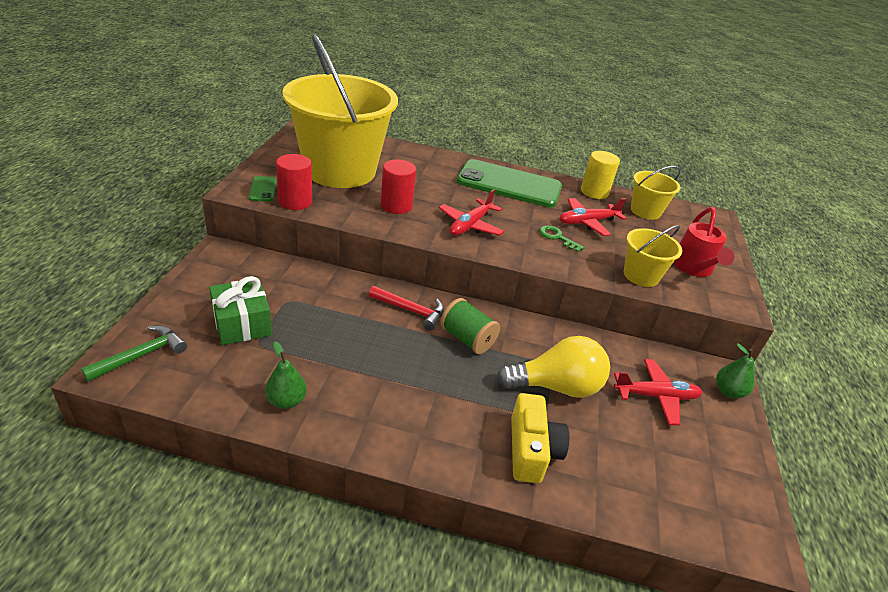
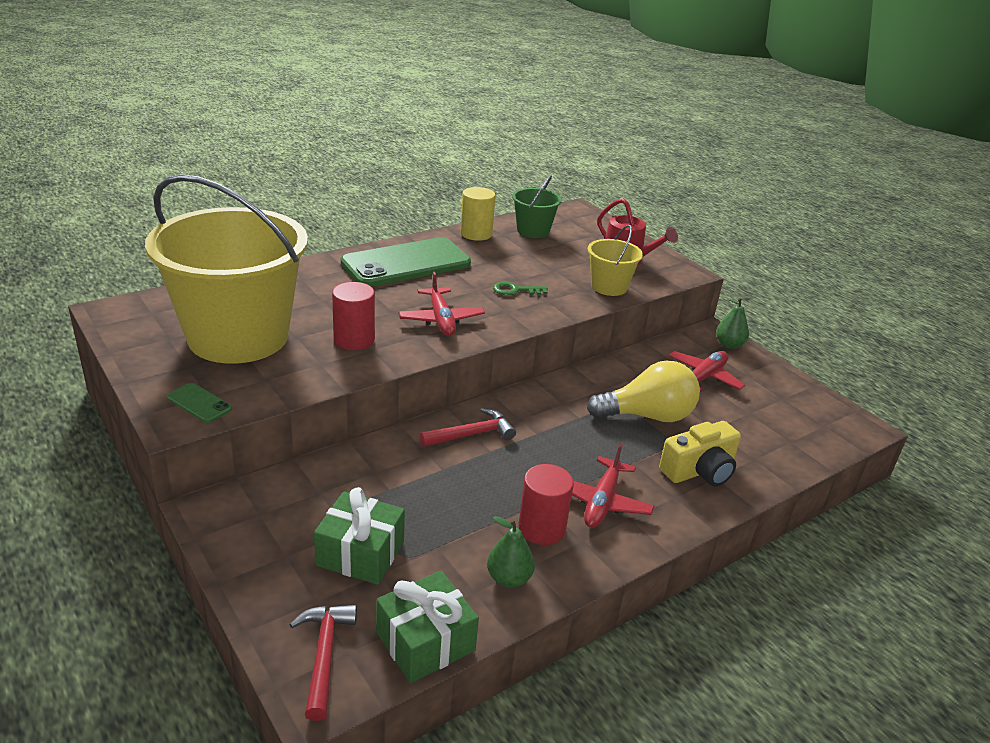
camera: 45 degrees left, 5 degrees down
(141, 355) = (324, 655): green hammer -> red hammer
(190, 392) = (425, 642): none -> green gift
(295, 202) = (257, 394): red cylinder -> red cylinder (541, 528)
(467, 339) = (545, 425): green spool -> none
(531, 450) = (699, 470): yellow camera -> yellow camera turned 105 degrees clockwise
(556, 386) = (647, 416): yellow light bulb -> yellow light bulb turned 45 degrees clockwise
(587, 222) = (513, 264): red plane -> red plane (602, 502)
(645, 211) = (533, 231): yellow bucket -> green bucket

